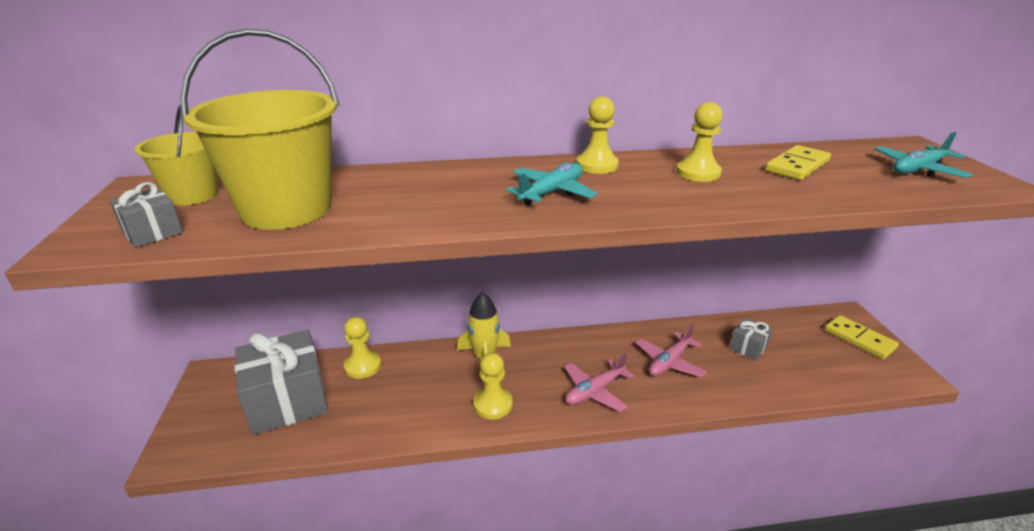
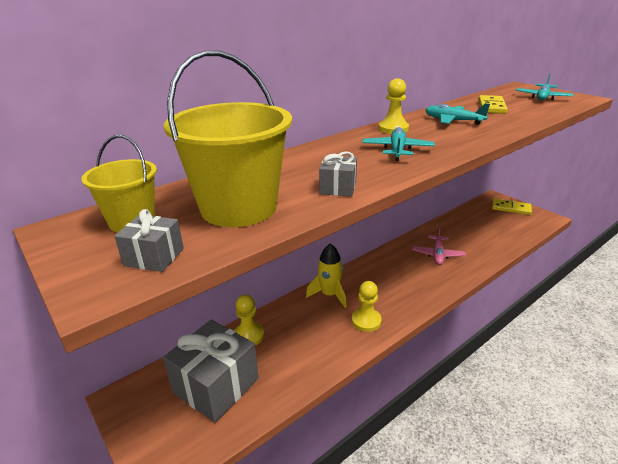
camera: 30 degrees left, 0 degrees up
(594, 391) = (416, 287): pink plane -> none
(698, 173) = (453, 121): yellow pawn -> turquoise plane
(748, 347) = (467, 231): grey gift -> grey gift (338, 188)

